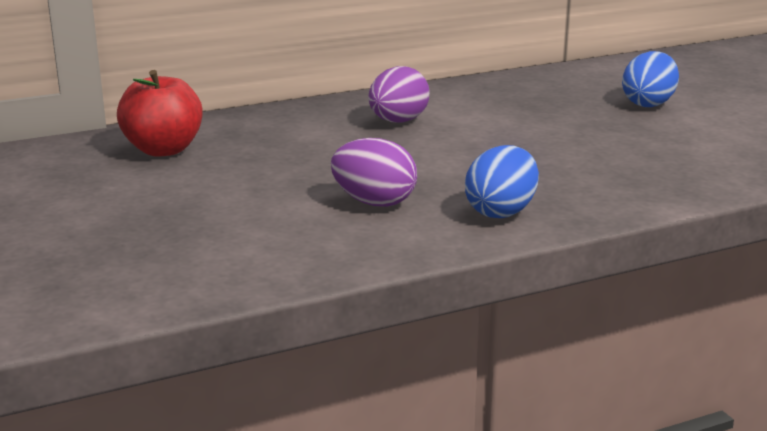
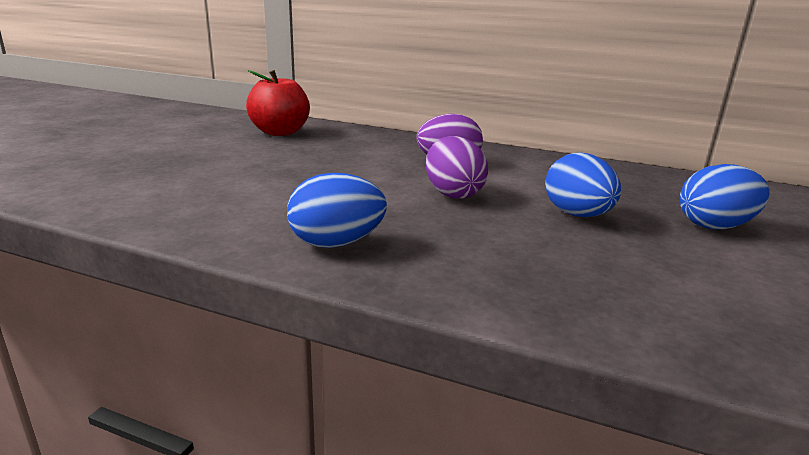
camera: 45 degrees right, 0 degrees up
(374, 202) = (283, 198): purple egg -> purple egg (453, 194)
(572, 128) = (577, 215): none -> blue egg

